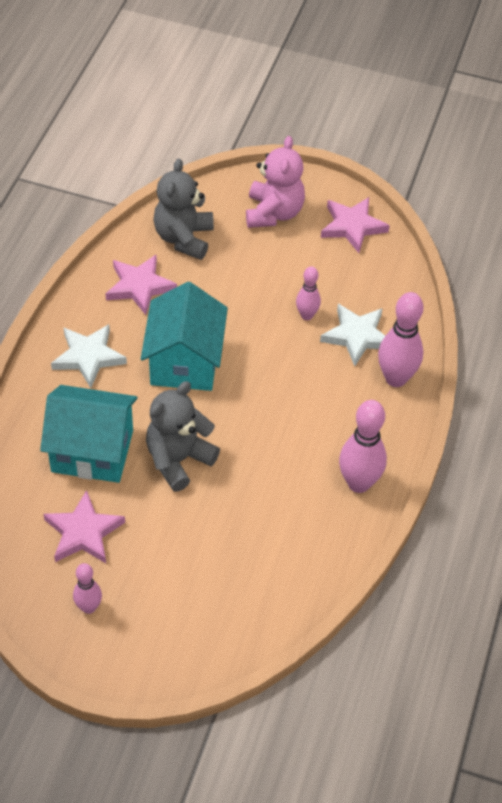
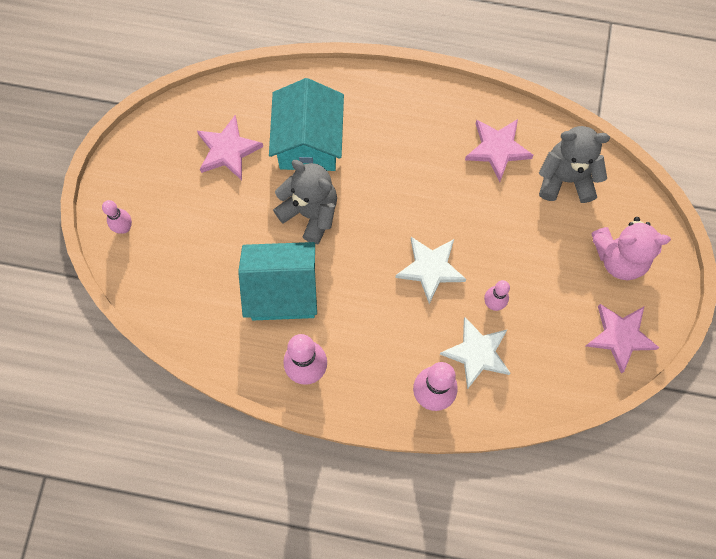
camera: 85 degrees right, 20 degrees up
(88, 357) = (407, 121): white star -> white star (430, 269)
(89, 607) = (160, 167): pink bowling pin -> pink bowling pin (124, 228)
(185, 362) = (417, 202): turquoise house -> turquoise house (282, 291)

